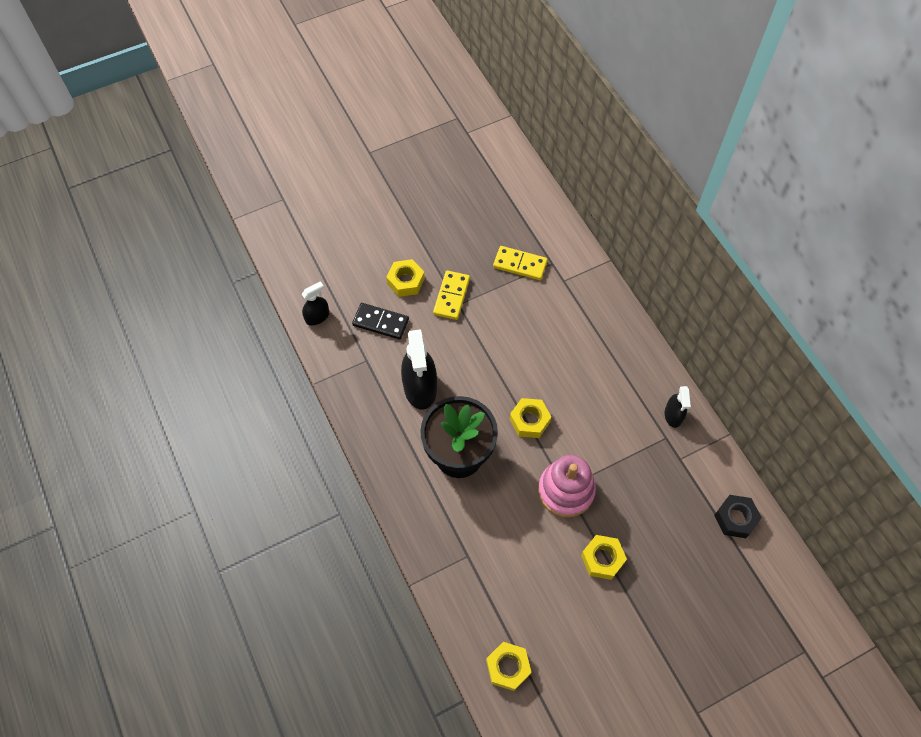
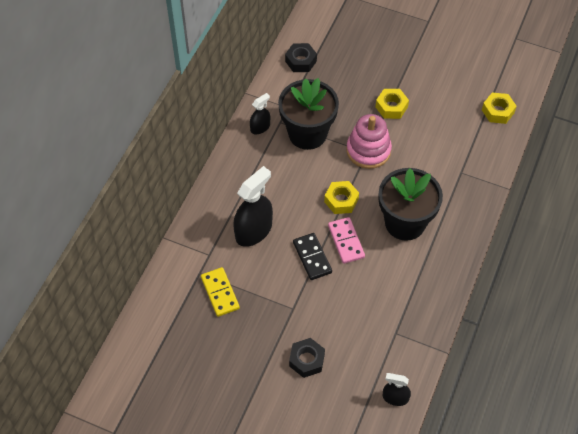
camera: 130 degrees left, 5 degrees down
(380, 322) = (357, 348): black domino -> black domino (312, 257)
(405, 281) = (306, 360): yellow nut -> black nut
(420, 387) = (382, 282): black spray bottle -> black spray bottle (253, 231)
(451, 296) = (290, 318): yellow domino -> none
(484, 391) = (346, 241): none -> pink domino
(631, 451) = (307, 133): none -> black flower pot

